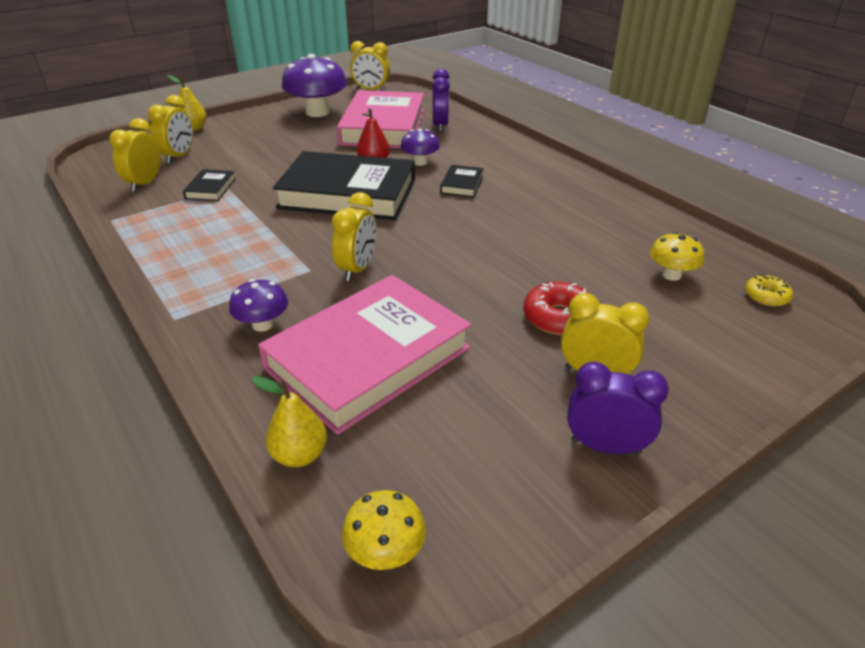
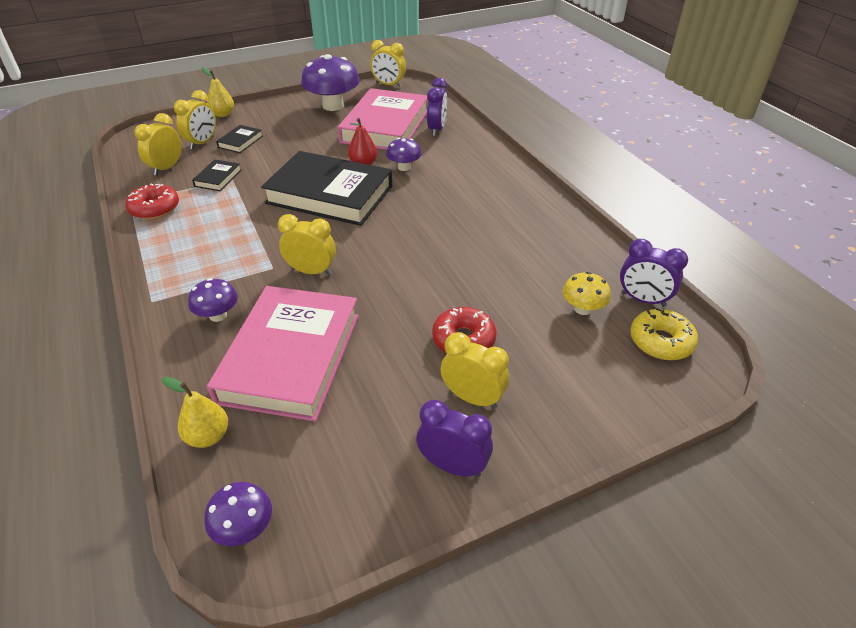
camera: 10 degrees right, 5 degrees up
(144, 224) = (155, 208): none -> red donut
(357, 269) = (311, 271): yellow clock -> yellow clock turned 105 degrees counterclockwise
(368, 358) = (291, 357): pink book -> pink book turned 45 degrees counterclockwise
(385, 552) = (244, 528): yellow mushroom -> purple mushroom
(462, 184) = (432, 194): black book -> black book (240, 142)
(728, 260) = (643, 300): none -> purple clock
(766, 296) = (661, 341): yellow donut -> yellow donut, size x1.61

